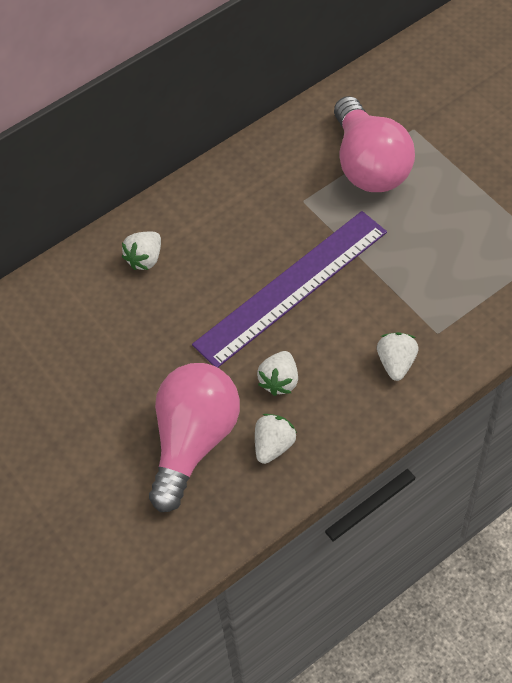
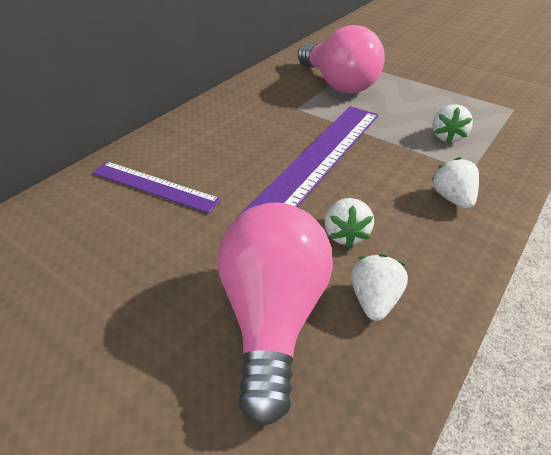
camera: 20 degrees left, 15 degrees down
(130, 289) = (154, 186): none -> purple ruler
(145, 259) = (165, 162): white strawberry -> white strawberry (447, 136)

